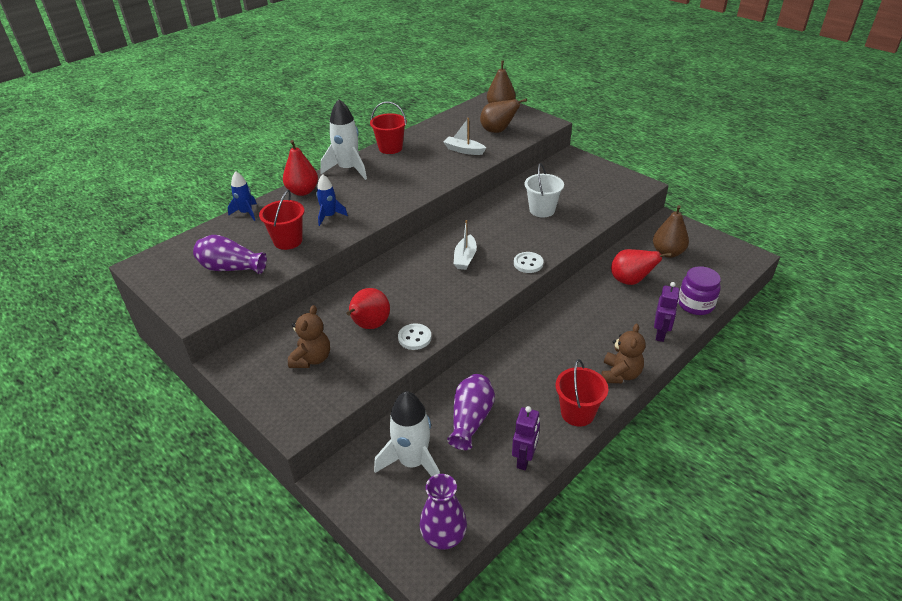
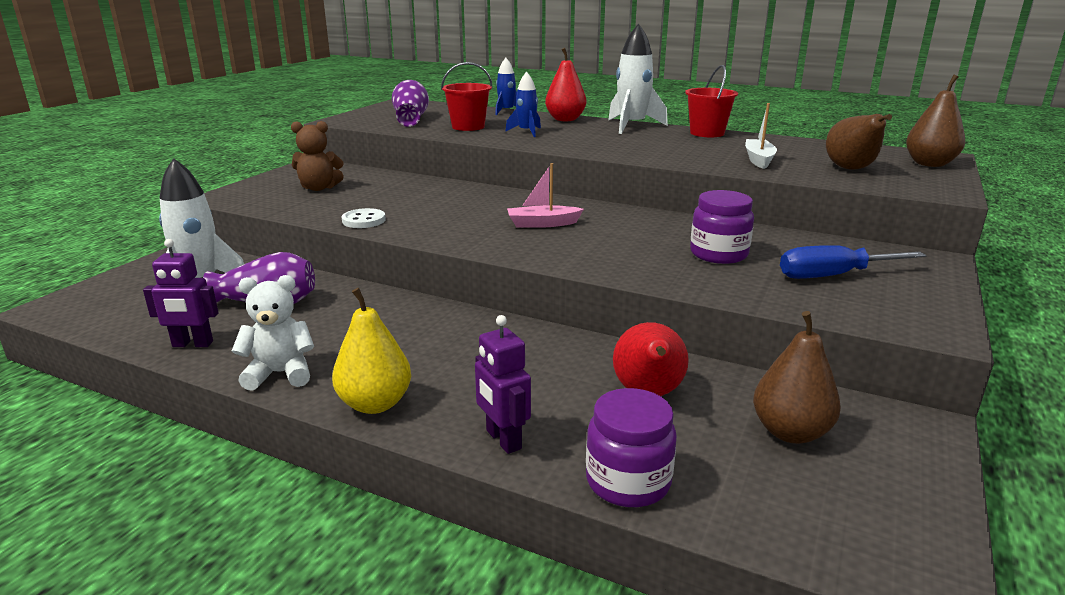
camera: 70 degrees right, 15 degrees down
(369, 326) = (379, 200): red pear -> none
(443, 536) = (84, 313): purple vase -> none
(465, 258) = (542, 224): white boat -> pink boat
(528, 263) = (560, 260): white button -> none
(542, 210) = (718, 254): white bucket -> purple jar
(577, 413) = (280, 373): red bucket -> white teddy bear
(581, 188) = (833, 276): none -> blue screwdriver
(620, 374) = (375, 404): brown teddy bear -> yellow pear
(660, 334) = (503, 440): purple robot -> purple robot turned 60 degrees clockwise

